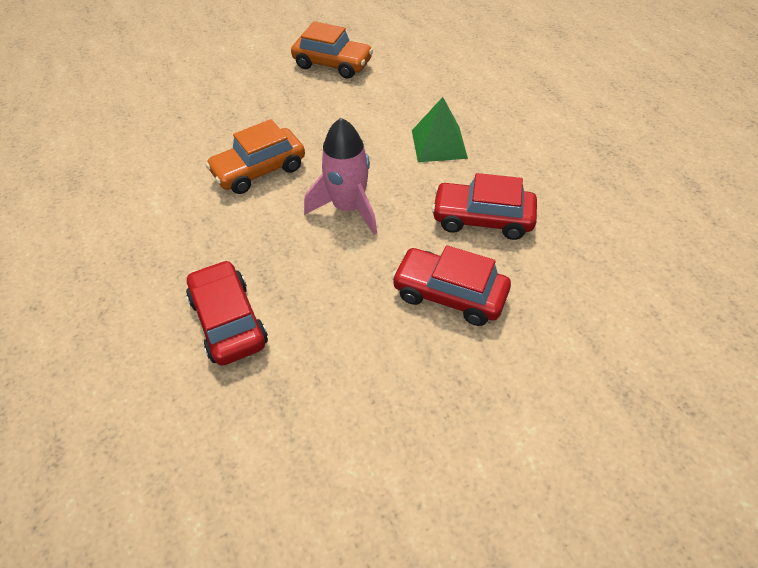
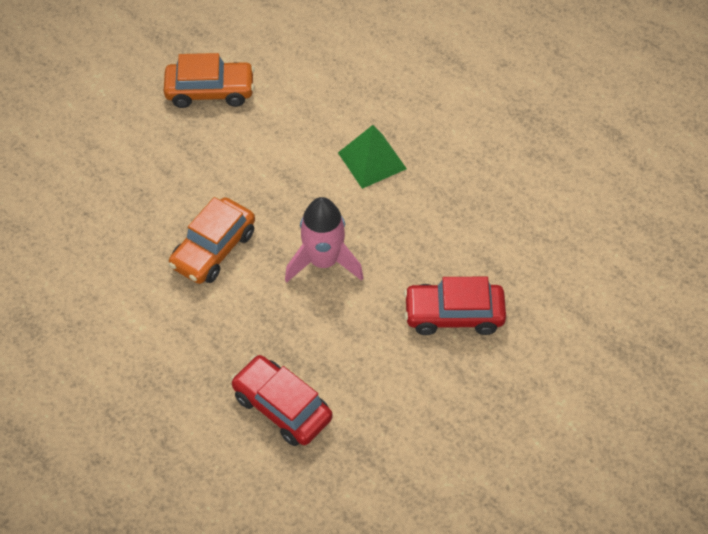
camera: 25 degrees left, 5 degrees up
(482, 219) = (449, 231): red car -> none

